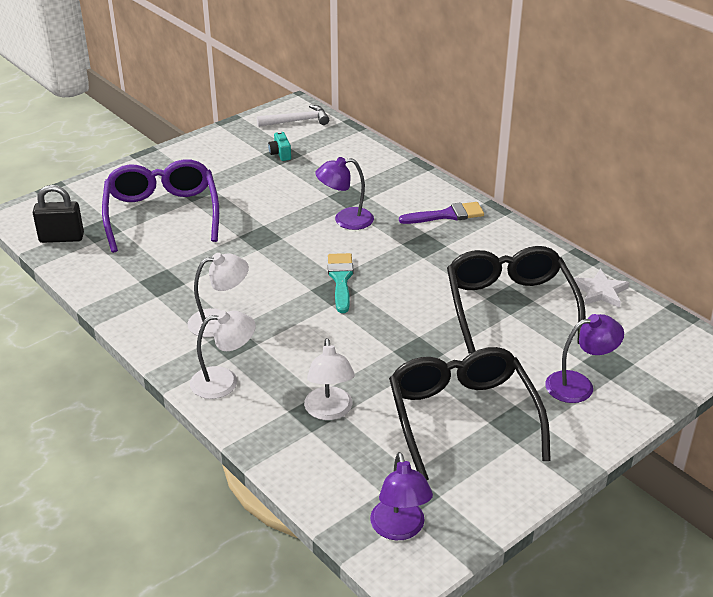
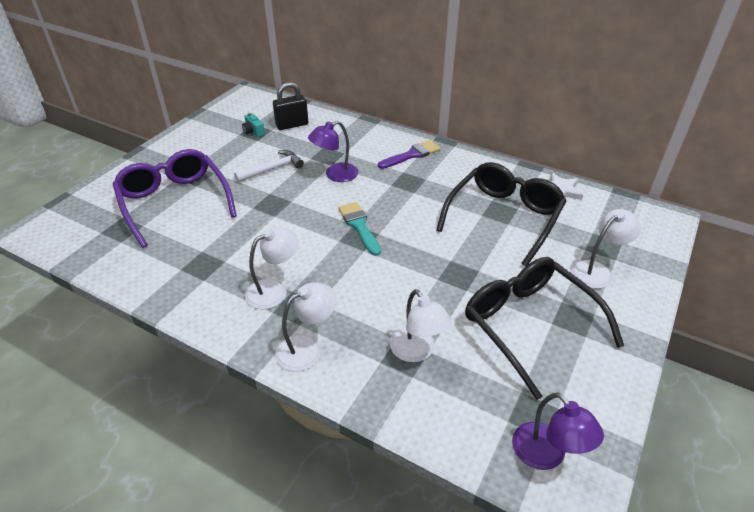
camera: 20 degrees left, 5 degrees up
(61, 238) = (87, 245): black padlock -> black padlock (292, 125)
(297, 121) = (254, 104): white hammer -> white hammer (272, 169)
(510, 306) = (504, 217): black glasses -> black glasses turned 60 degrees clockwise
(579, 385) = (597, 271): purple lamp -> white lamp

